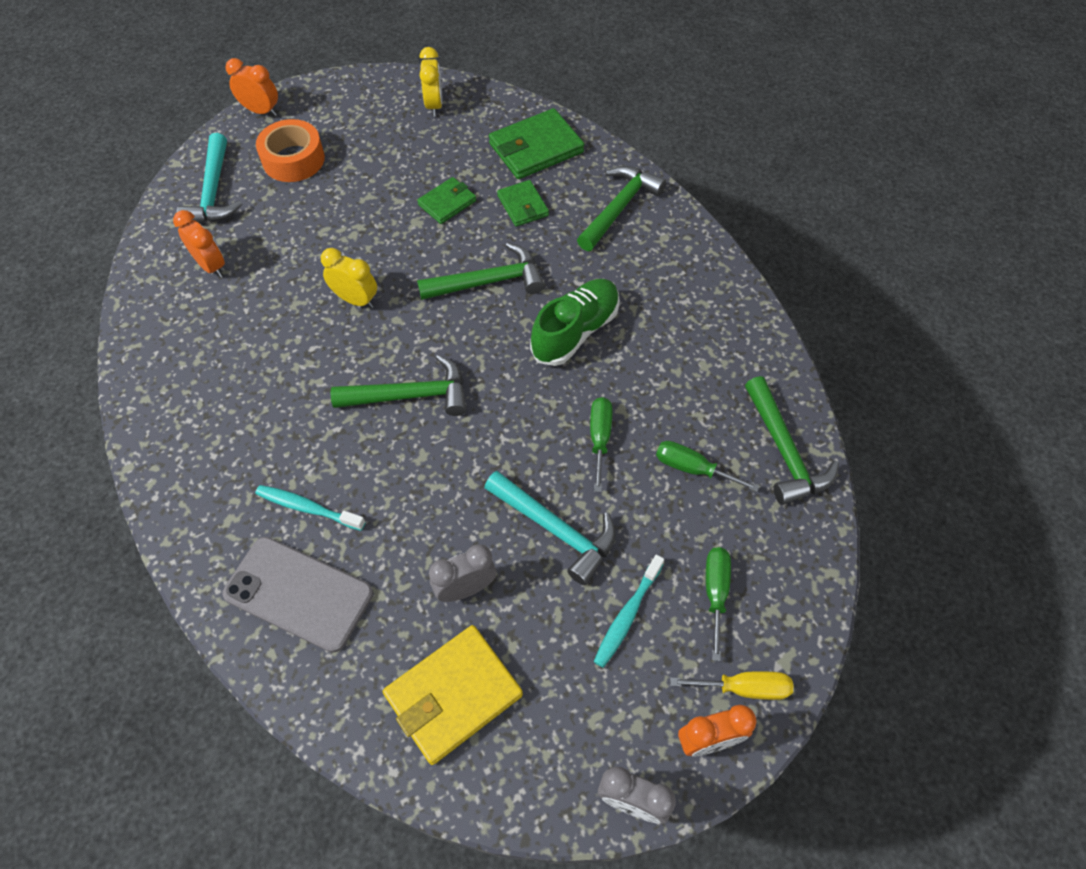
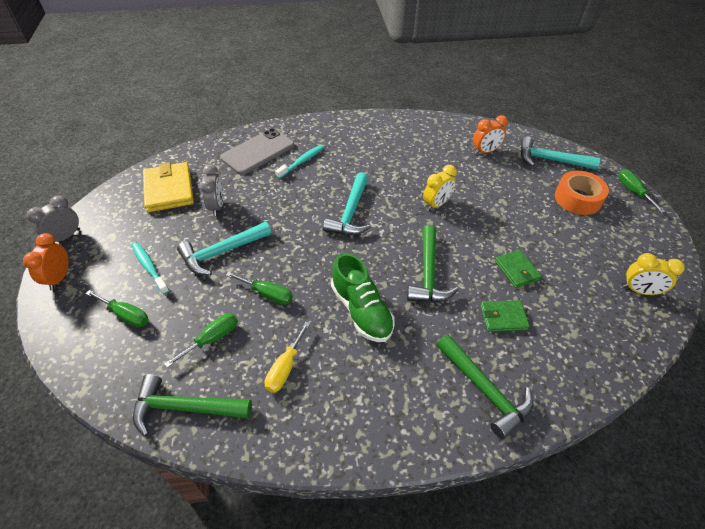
camera: 110 degrees right, 10 degrees down
(261, 111) = (633, 191): orange clock -> green screwdriver
(410, 395) = (351, 213): green hammer -> turquoise hammer
(536, 148) = (576, 349): green wallet -> none
(744, 688) = (66, 306): yellow screwdriver -> yellow screwdriver (285, 368)

